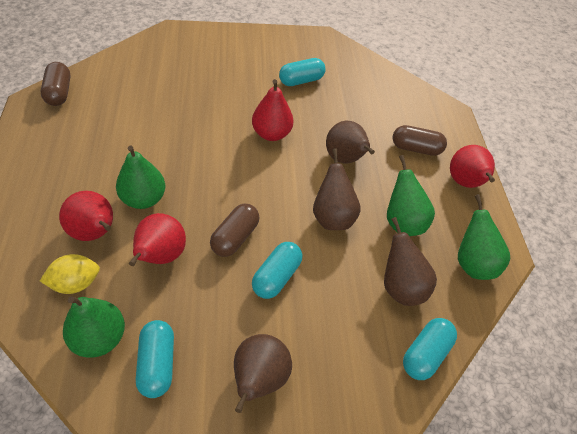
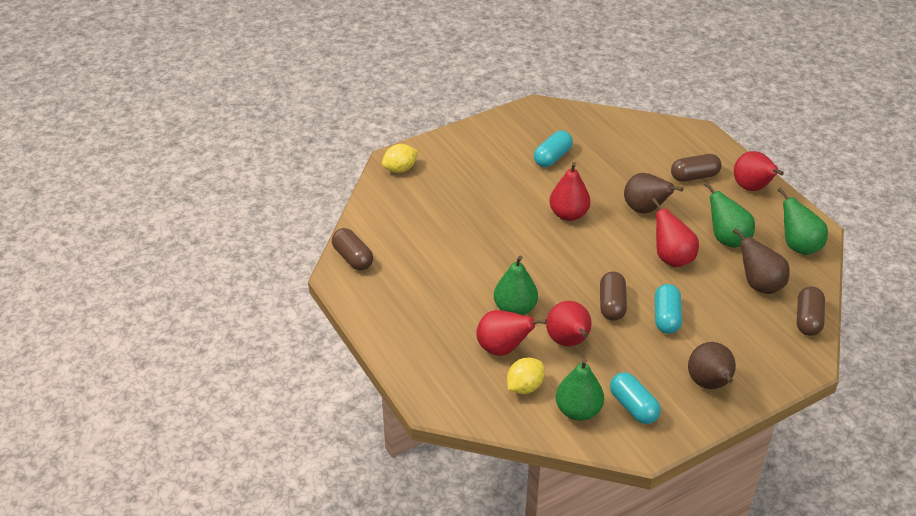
camera: 20 degrees left, 10 degrees down
(169, 40) = (400, 169): none -> yellow lemon
(332, 217) = (672, 258): brown pear -> red pear
(425, 354) = (808, 320): turquoise capsule -> brown capsule

